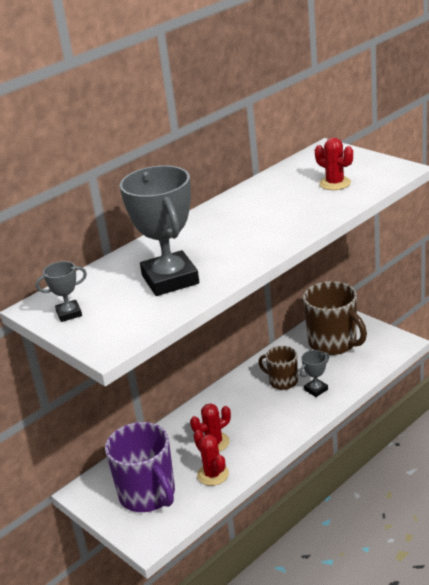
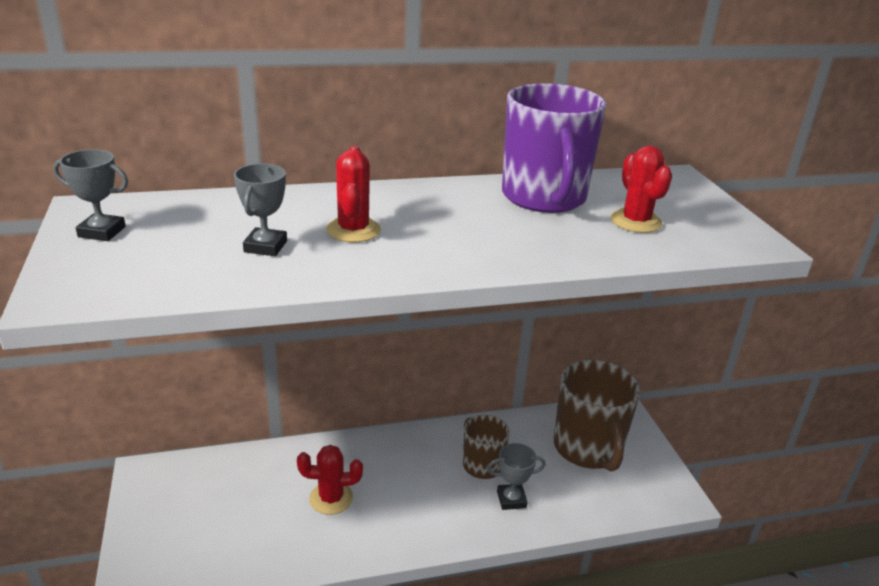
camera: 25 degrees right, 0 degrees up
(148, 494) = (198, 521): purple mug -> purple mug (544, 197)
(170, 279) = (265, 246): grey trophy -> grey trophy, size x0.46
(213, 474) = (287, 541): red cactus -> red cactus (353, 230)

